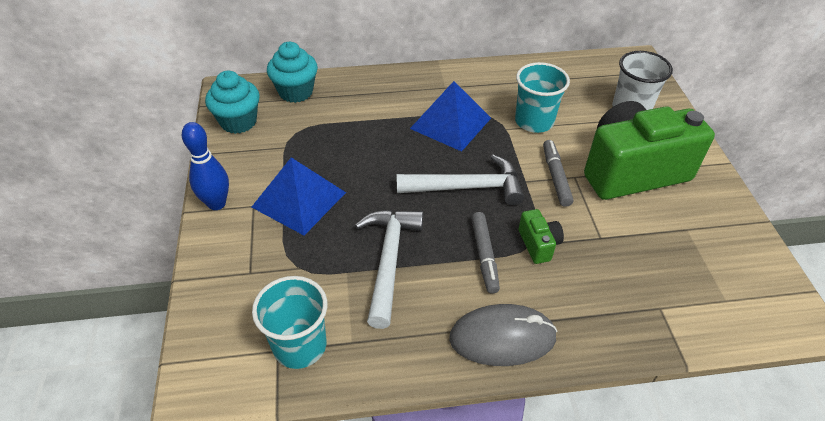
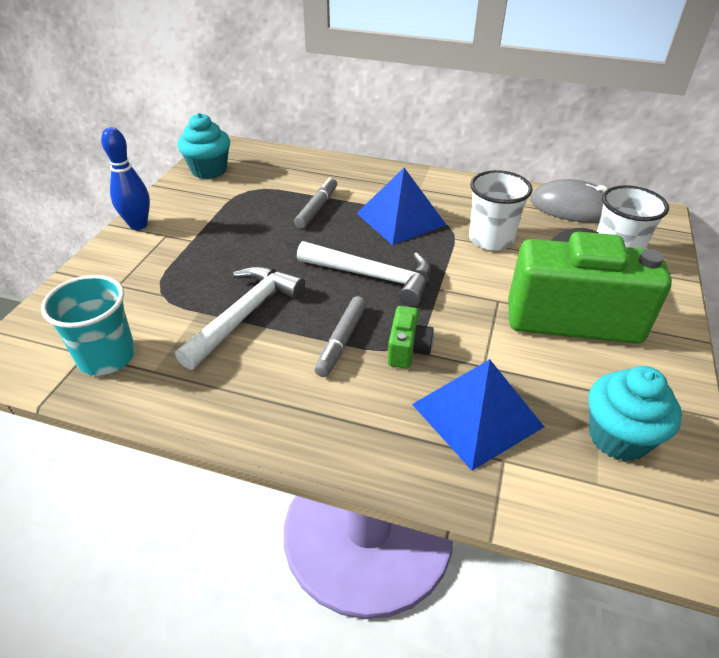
camera: 25 degrees right, 5 degrees down
(296, 92) = (276, 160): turquoise cupcake -> turquoise cupcake (618, 437)
(299, 199) = (207, 241): blue pyramid -> blue pyramid (476, 415)
(502, 338) = (299, 422): grey mouse -> grey mouse (572, 208)
(534, 121) = (491, 239): turquoise cup -> white cup
(555, 177) = (476, 294): grey marker -> grey marker (317, 208)

